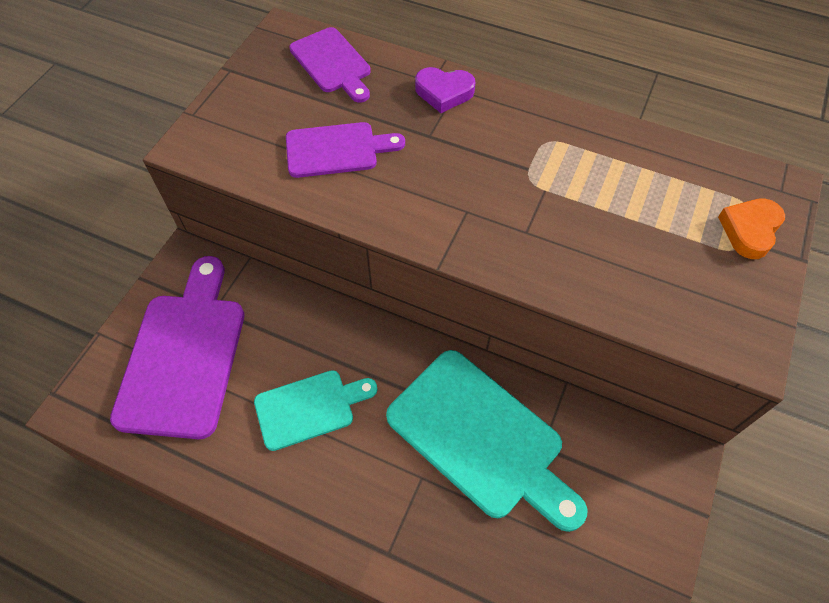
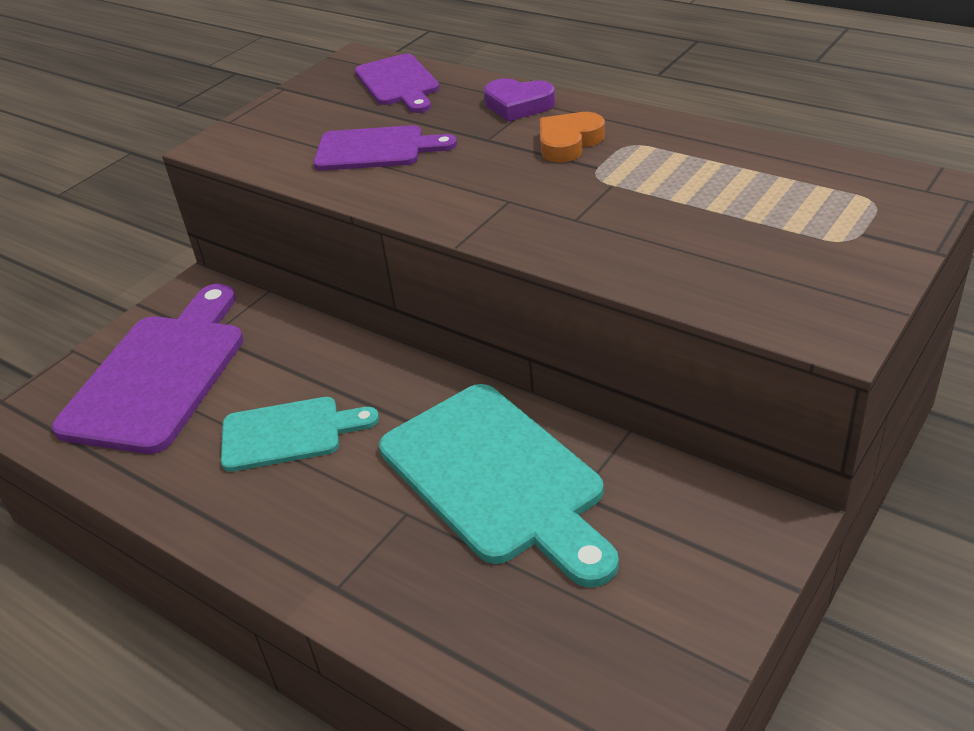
camera: 15 degrees right, 20 degrees down
(749, 230) = (870, 224): orange heart -> orange heart (569, 142)

